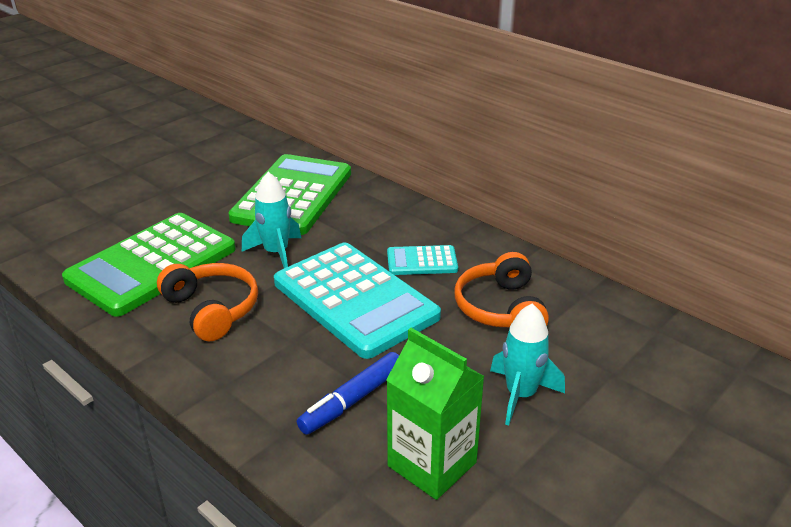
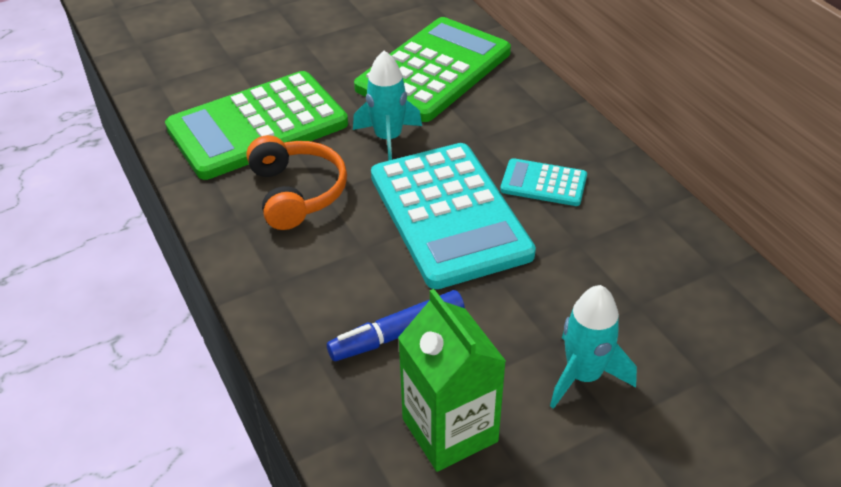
camera: 20 degrees right, 10 degrees up
(500, 308) = (608, 263): orange headphones -> none

